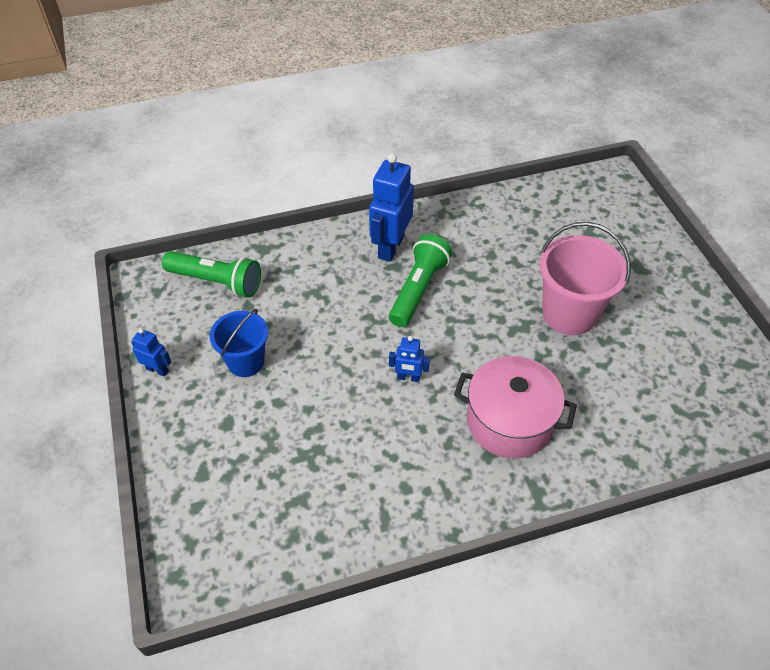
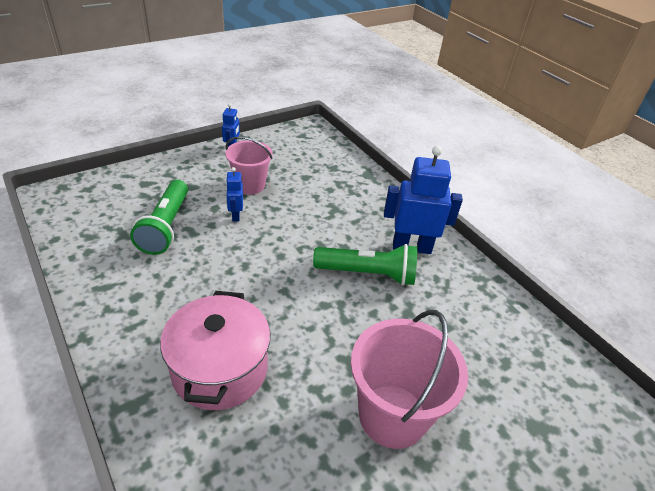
camera: 70 degrees right, 10 degrees down
(216, 282) = (322, 158): green flashlight -> green flashlight (165, 227)
(246, 362) = (250, 185): blue bucket -> pink bucket
(408, 377) = (258, 281): blue robot -> blue robot (235, 215)

